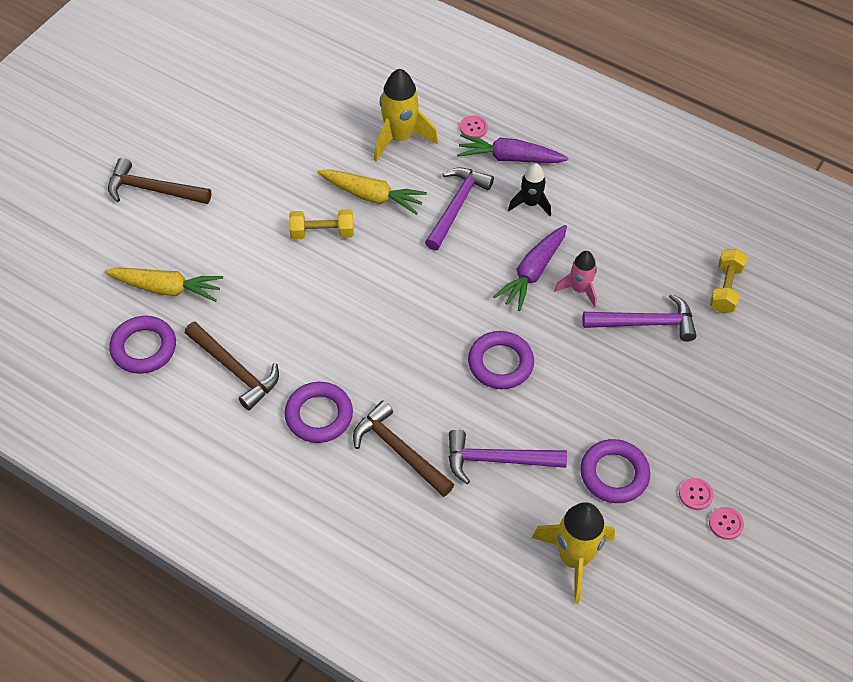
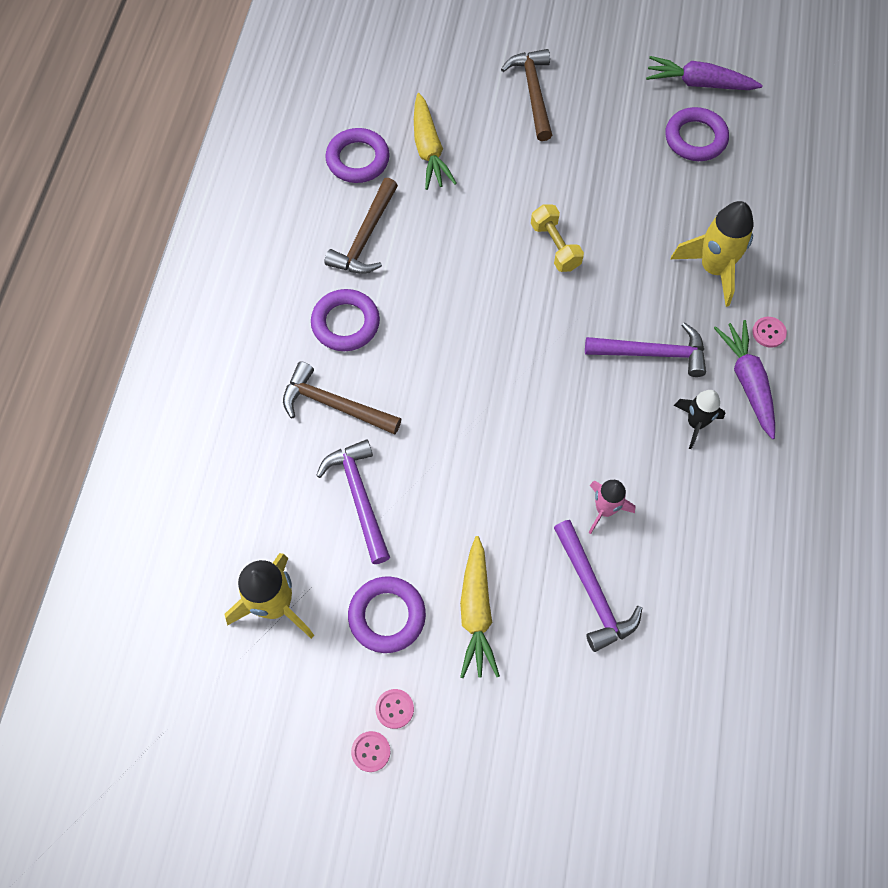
camera: 70 degrees right, 10 degrees up
(372, 196) = (623, 272): yellow carrot -> yellow carrot (476, 613)
(399, 451) = (334, 405): brown hammer -> brown hammer turned 90 degrees counterclockwise
(500, 363) = (474, 462): purple ring -> purple ring (695, 138)
(532, 273) = (603, 455): purple carrot -> purple carrot (698, 83)
(725, 289) = (684, 669): yellow dumbbell -> none

